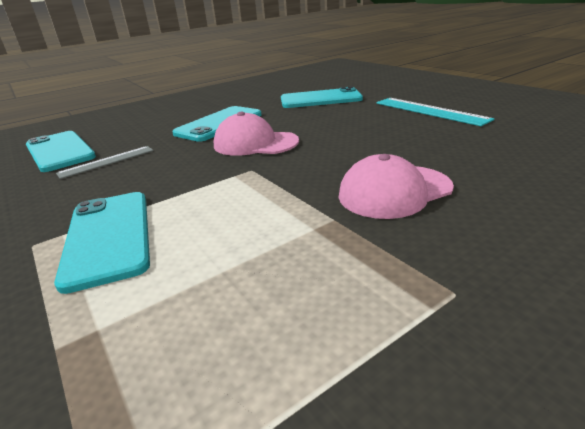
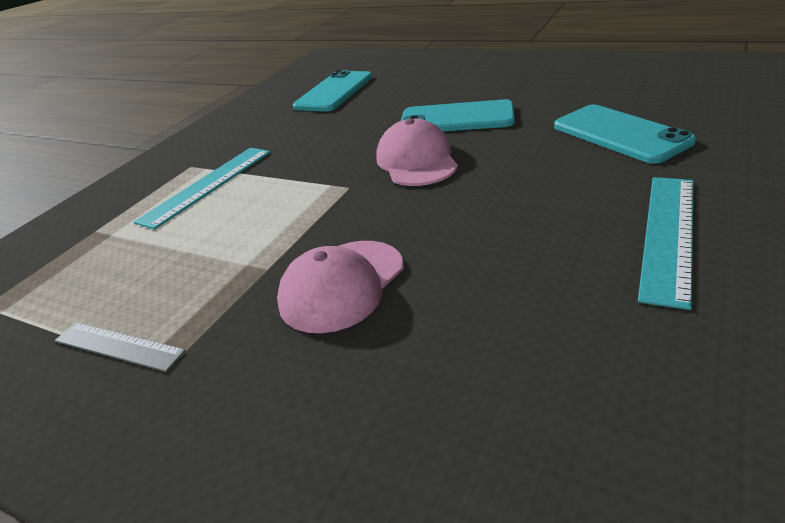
camera: 65 degrees right, 5 degrees up
(107, 162) = (326, 119): grey ruler -> grey ruler (118, 346)
(109, 237) = (207, 185): turquoise phone -> turquoise ruler
(394, 191) = (342, 285): pink cap -> pink cap turned 90 degrees counterclockwise

